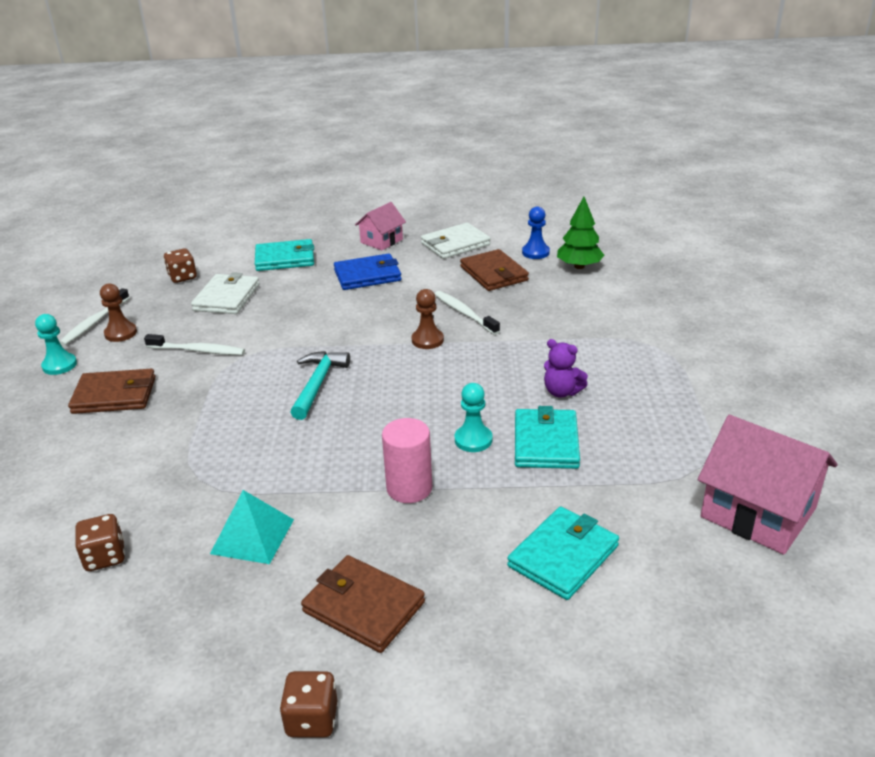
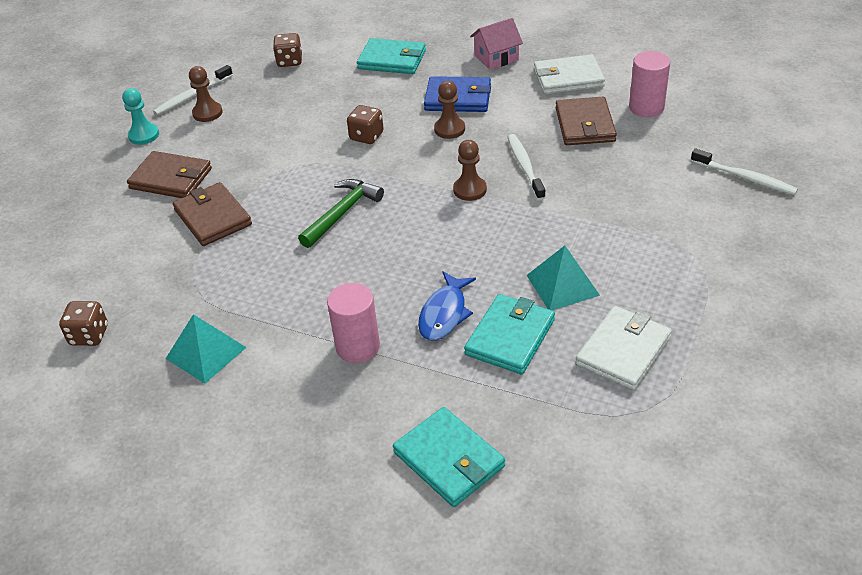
camera: 25 degrees right, 10 degrees up
(198, 350) = (260, 148): white toothbrush -> white toothbrush (745, 178)
(226, 297) = (315, 94): white wallet -> white wallet (623, 351)
(312, 719) = (162, 532): brown dice -> brown dice (366, 136)
(318, 384) = (342, 213): turquoise hammer -> green hammer
(363, 607) = (254, 449): brown wallet -> brown wallet (212, 217)
(376, 299) = (449, 129): none -> brown pawn
(473, 440) = (444, 314): turquoise pawn -> blue fish
(535, 252) = (646, 107): blue pawn -> pink cylinder
(562, 392) = (562, 285): purple teddy bear -> turquoise pyramid
(563, 556) = (449, 459): turquoise wallet -> turquoise wallet turned 75 degrees clockwise
(579, 266) = (682, 136): green tree -> none
(758, 512) = (666, 478): pink house -> none

